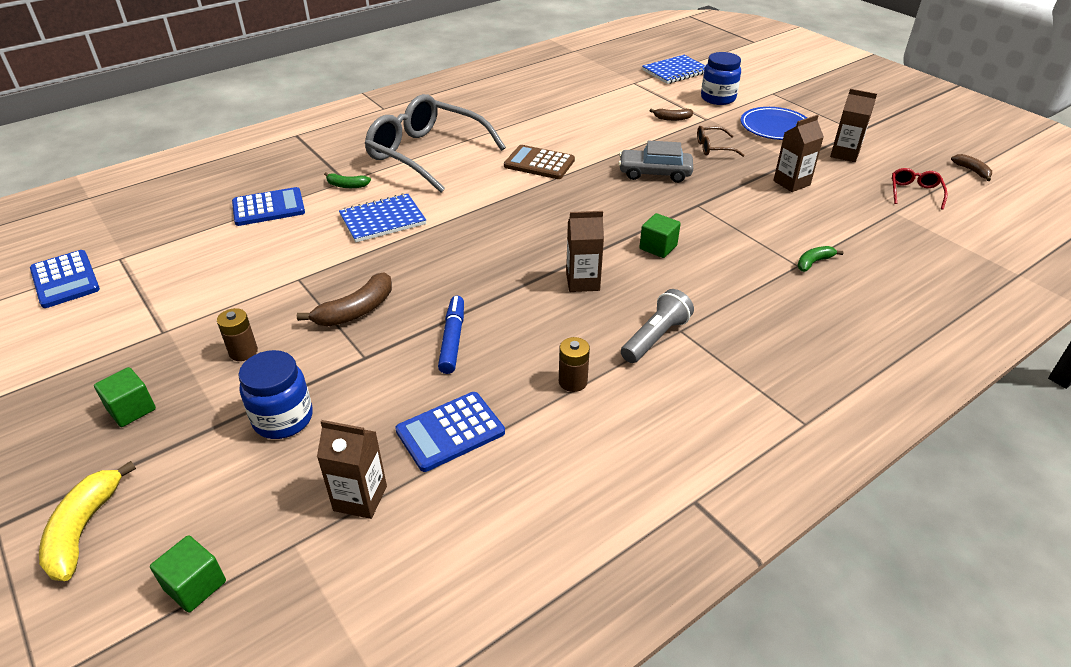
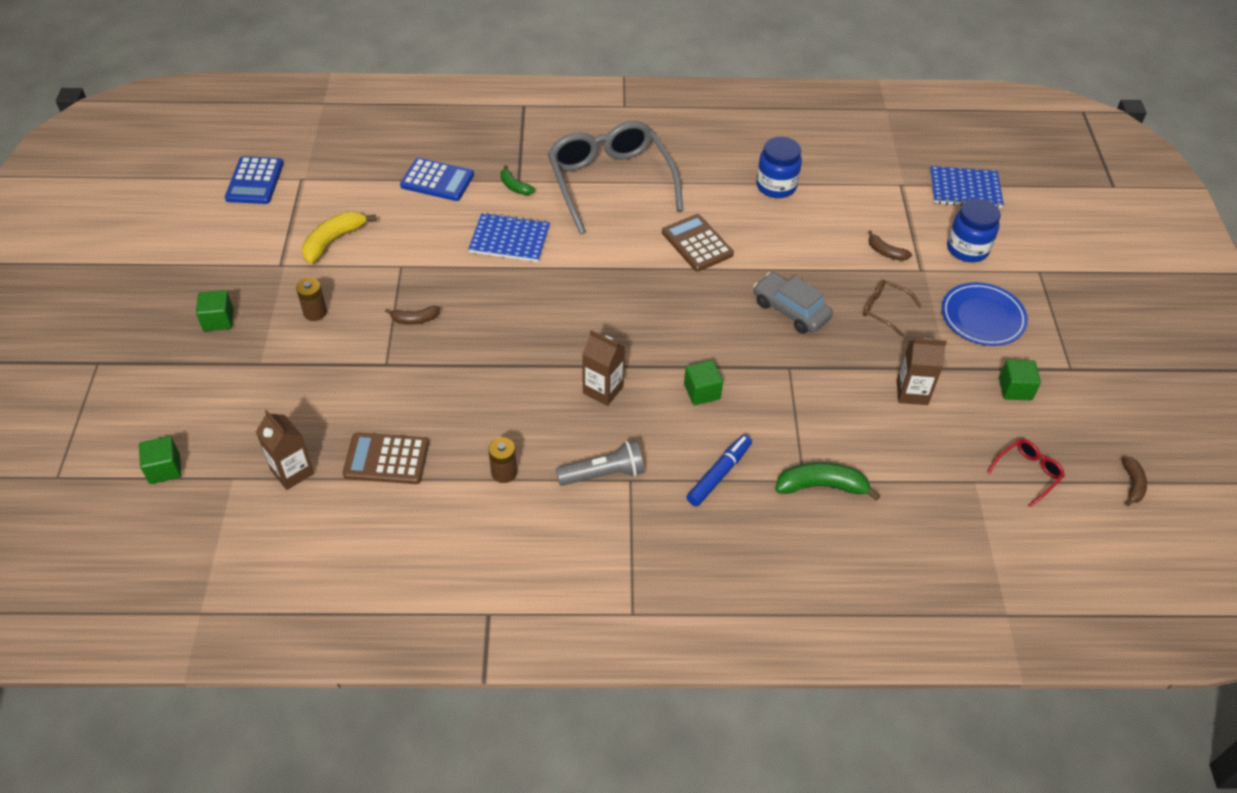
camera: 35 degrees right, 10 degrees up
(83, 529) = (137, 393): yellow banana -> yellow banana (333, 241)
(283, 419) = (296, 383): blue jar -> blue jar (776, 186)
(356, 311) = (415, 319): brown banana -> brown banana, size x0.59
(450, 432) = (386, 459): blue calculator -> brown calculator
(452, 340) = (456, 385): blue marker -> blue marker (718, 475)
(813, 262) = (821, 486): green banana -> green banana, size x1.70
(844, 154) = (1015, 389): brown carton -> green cube

